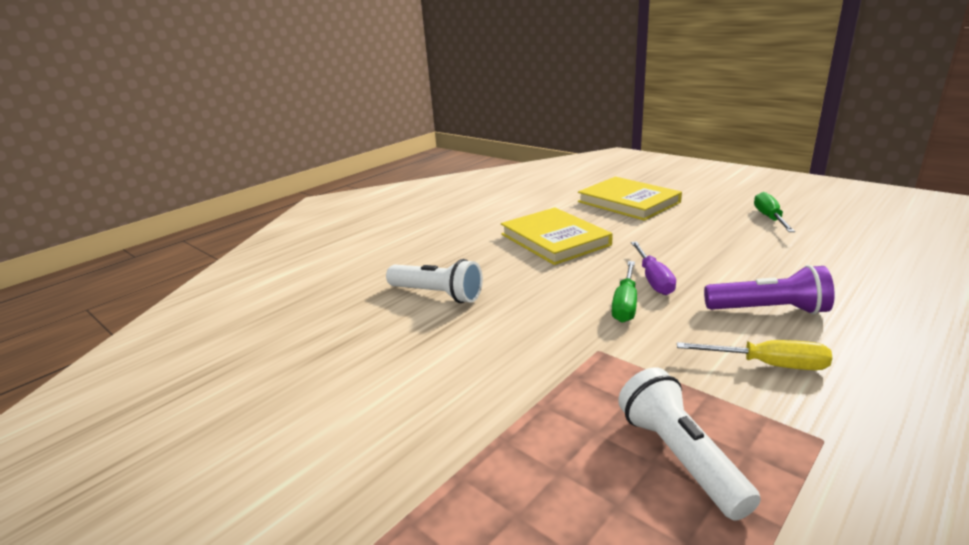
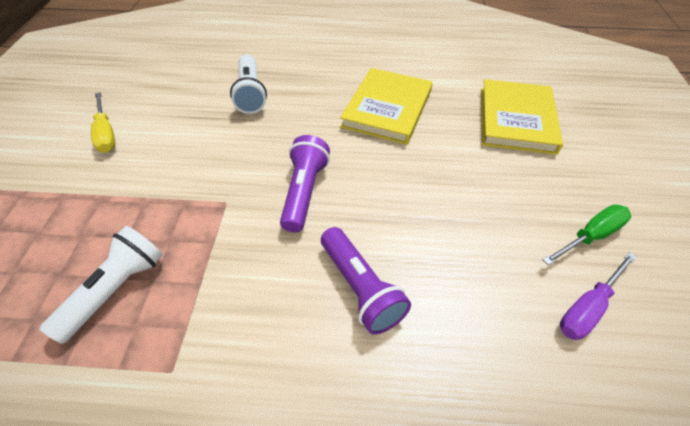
camera: 50 degrees right, 25 degrees up
(625, 304) = (304, 191): green screwdriver -> purple flashlight
(653, 279) = (361, 193): purple screwdriver -> purple screwdriver (588, 308)
(768, 365) = (262, 311): yellow screwdriver -> yellow screwdriver (106, 134)

